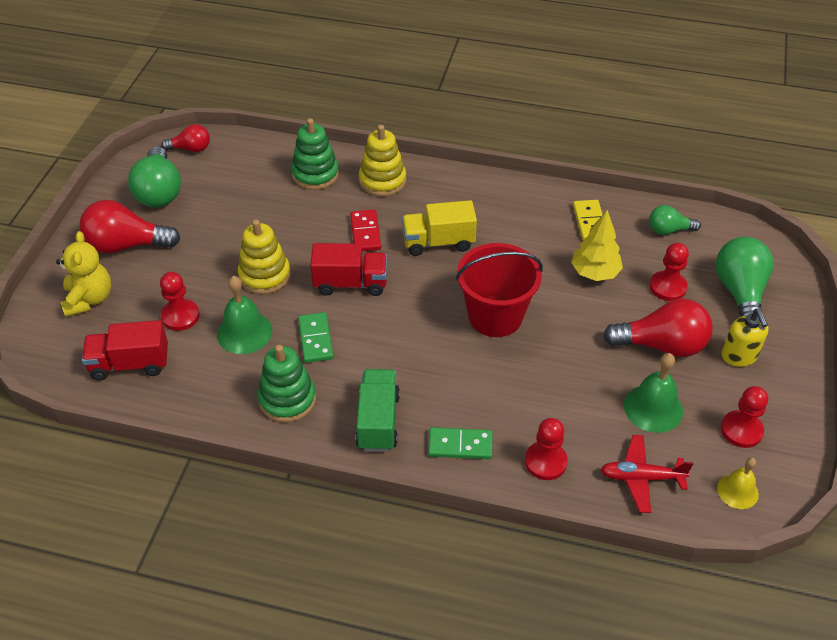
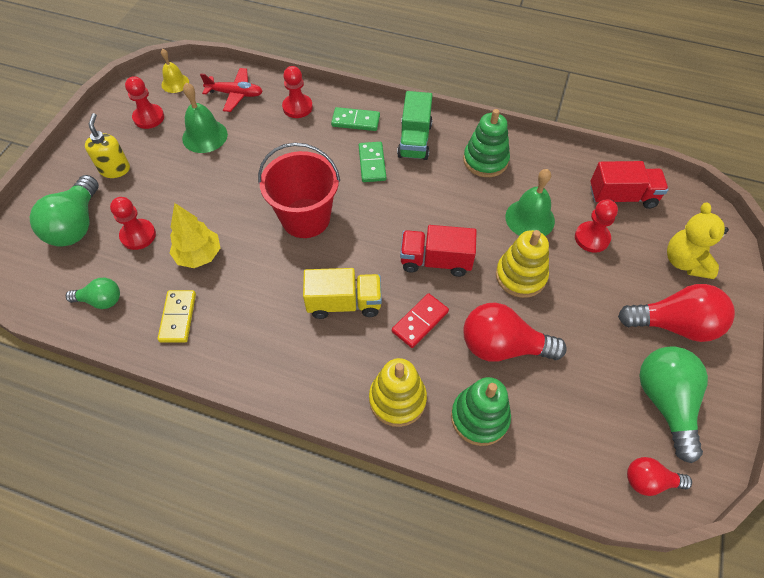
camera: 175 degrees left, 10 degrees up
(315, 339) = (466, 207): green domino -> green domino (372, 163)
(365, 232) = (420, 322): red domino -> red domino turned 45 degrees clockwise
(662, 345) = (172, 182): red light bulb -> red light bulb (503, 346)

